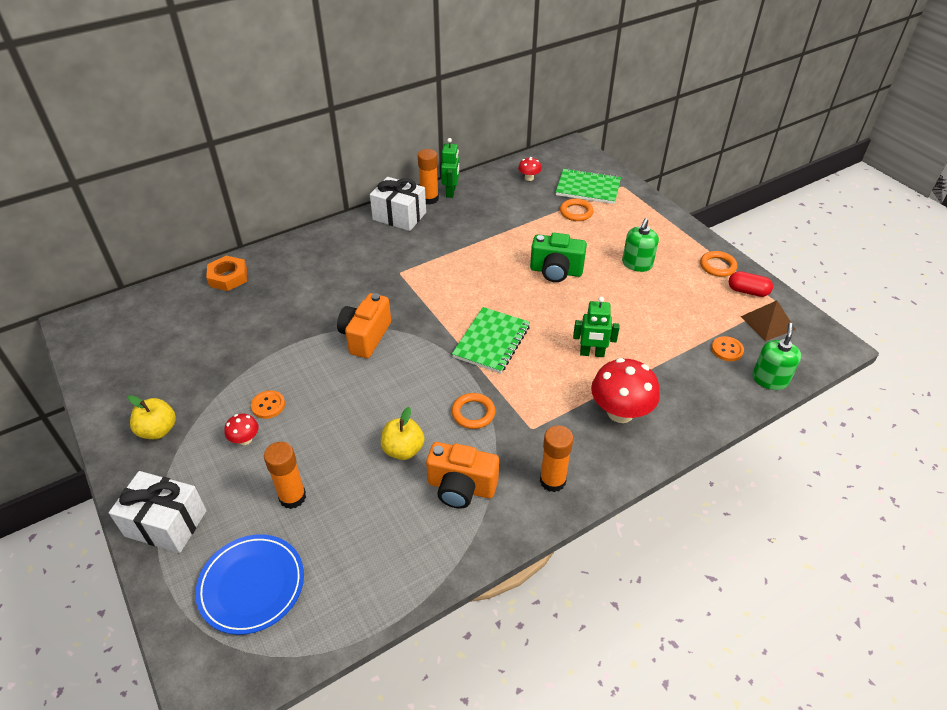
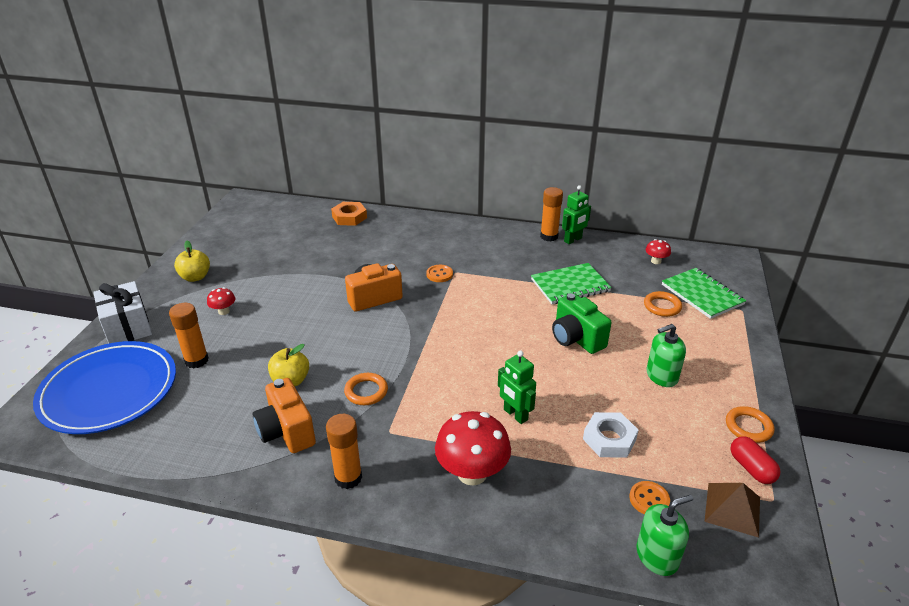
camera: 45 degrees right, 10 degrees down
(252, 585) = (109, 391): blue plate -> blue plate, size x1.51
(268, 405) = (262, 301): orange button -> orange button (439, 274)
(399, 216) = (509, 237): white gift -> none
(491, 341) = (450, 354): green notebook -> green notebook (570, 285)
(662, 328) = (609, 439): none -> white nut

